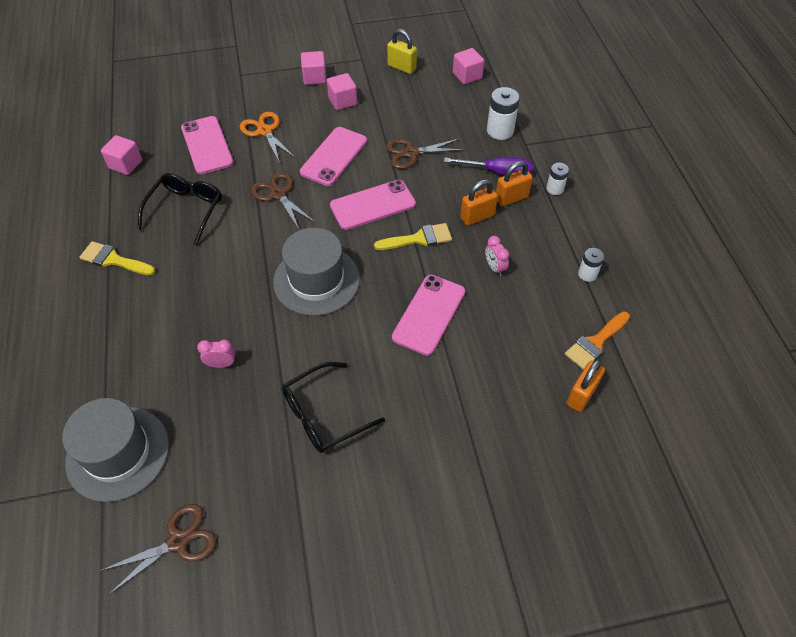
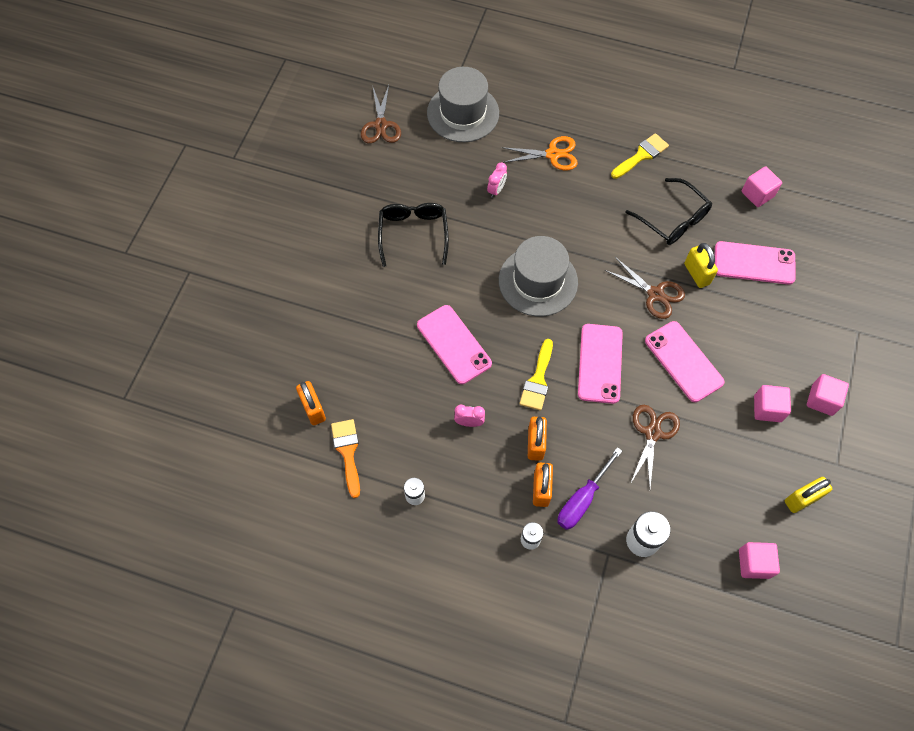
camera: 120 degrees right, 10 degrees up
(239, 176) = (696, 274): none -> yellow padlock
(264, 131) = (751, 318): orange scissors -> orange scissors (553, 154)
(278, 194) = (655, 294): brown scissors -> brown scissors turned 45 degrees clockwise

